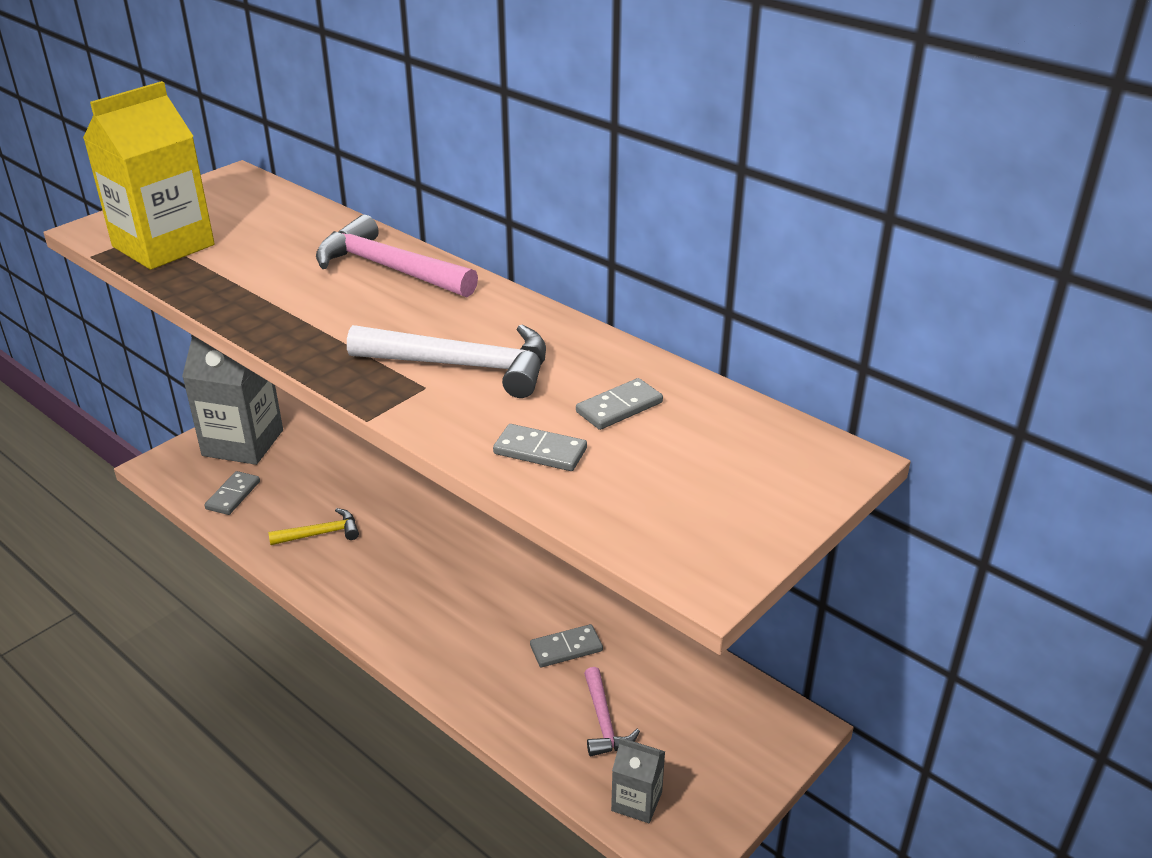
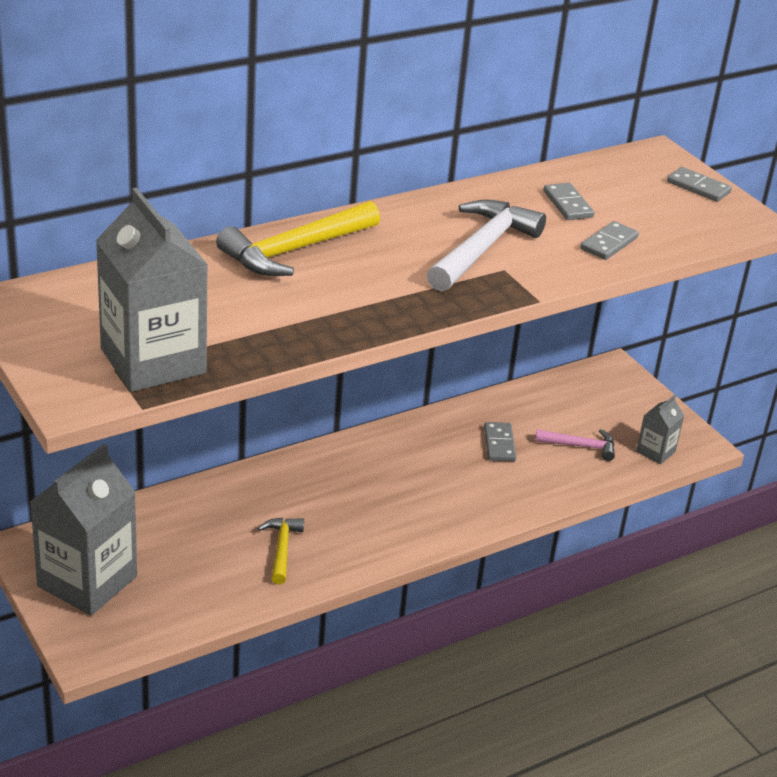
camera: 75 degrees left, 0 degrees up
(163, 246) = (153, 361): yellow carton -> grey carton
(233, 495) = (181, 600): grey domino -> grey domino (698, 187)
(389, 269) = (295, 250): pink hammer -> yellow hammer

